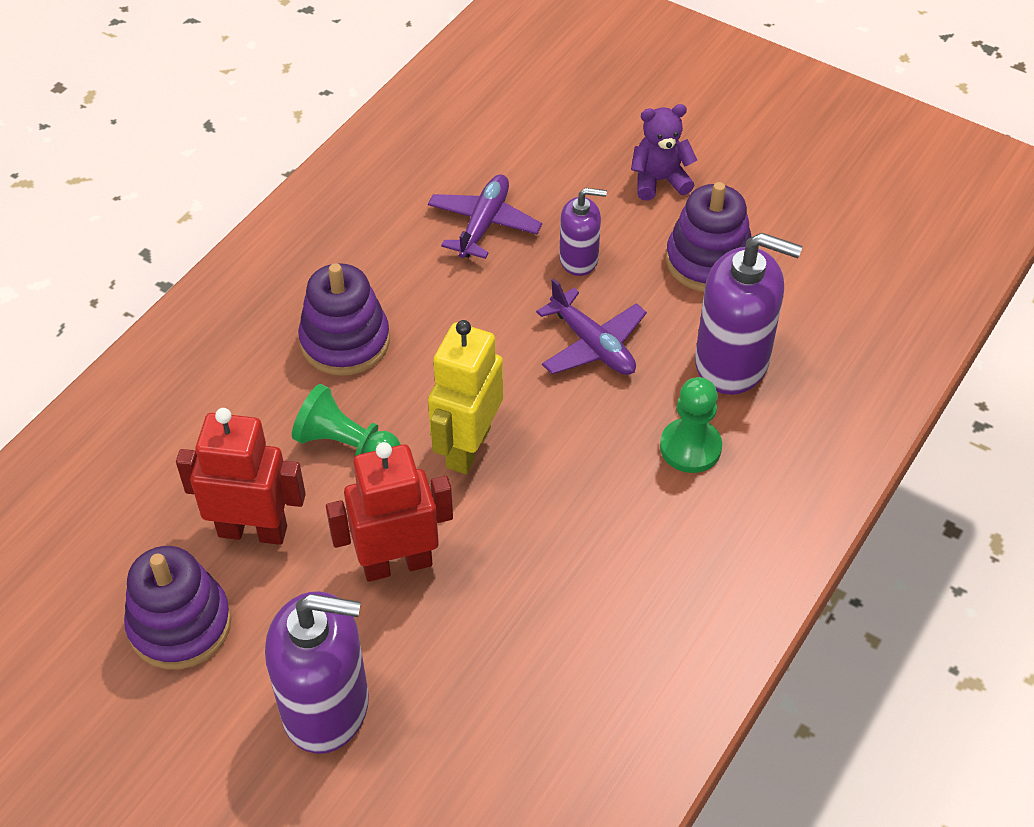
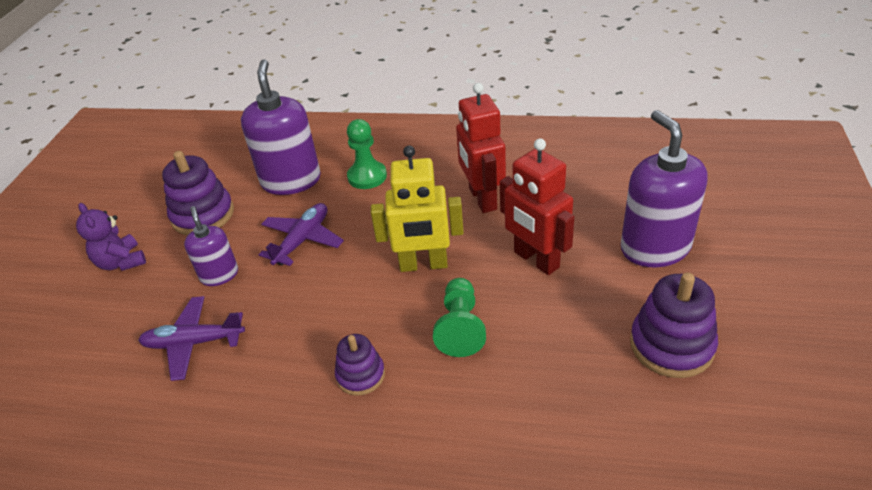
camera: 110 degrees left, 10 degrees down
(253, 531) = (569, 344): red robot -> red robot (482, 199)
(345, 341) = (360, 375): purple stacking toy -> purple stacking toy, size x0.61

